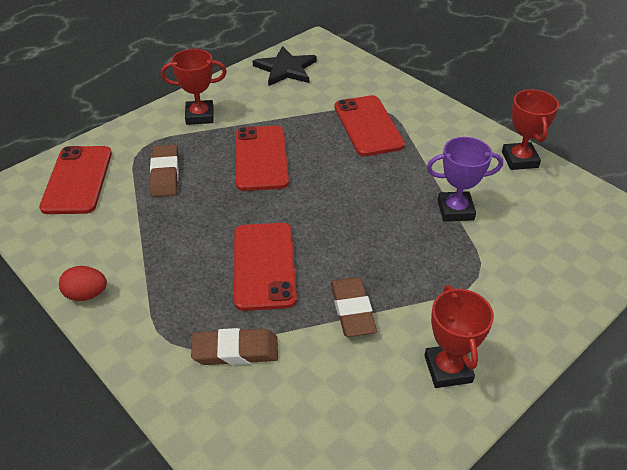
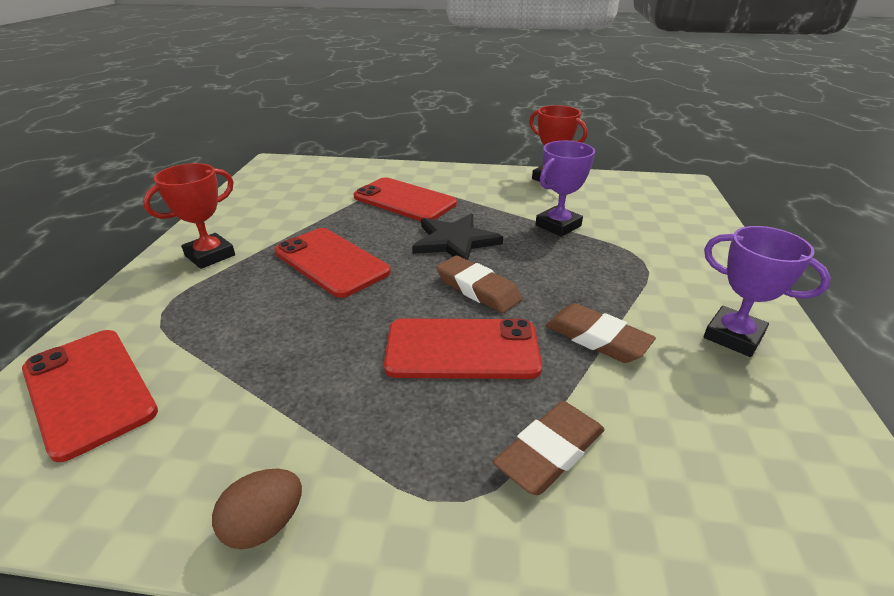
camera: 40 degrees left, 10 degrees down
(86, 294) = (264, 525): red egg -> brown egg
(165, 174) = (227, 324): brown eraser -> brown eraser (478, 289)
(264, 265) = (462, 349): red phone -> red phone turned 45 degrees counterclockwise
(285, 69) = (266, 189): black star -> black star (455, 241)
(448, 369) = (733, 336): red trophy -> purple trophy

